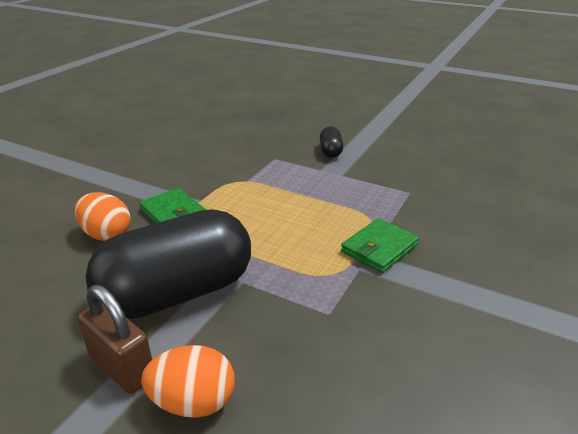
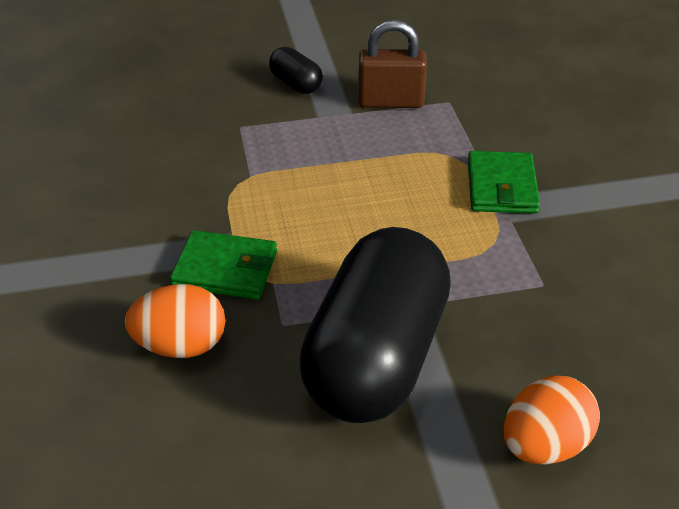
camera: 40 degrees left, 10 degrees up
(122, 367) = (437, 465): brown padlock -> brown padlock (390, 102)

